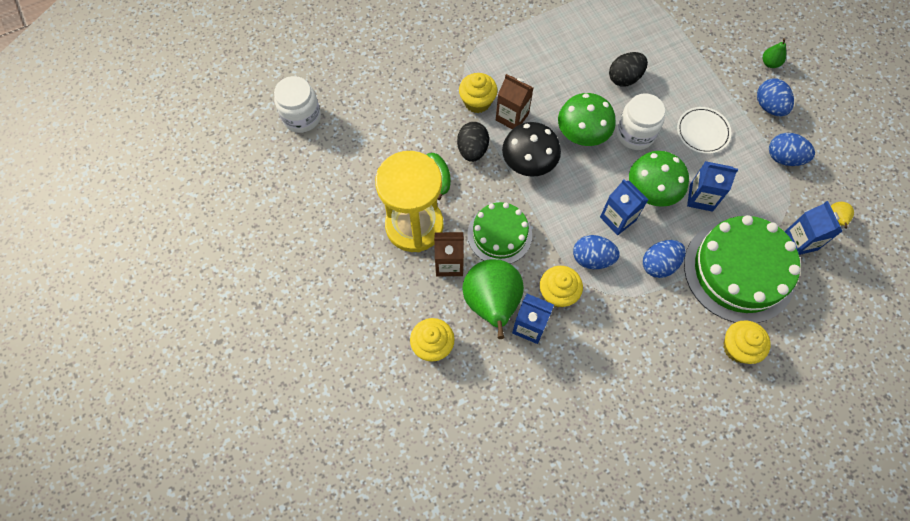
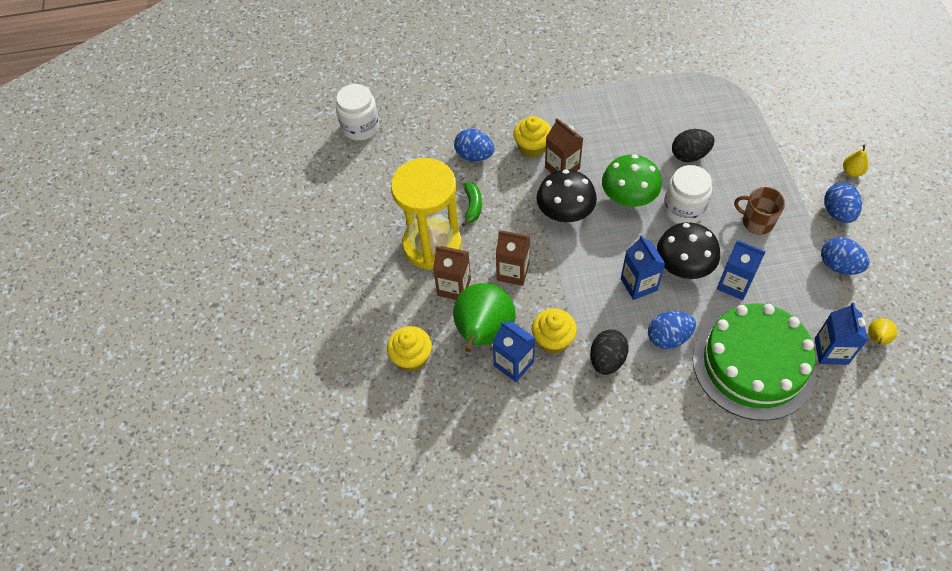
camera: 20 degrees right, 10 degrees down
(472, 149) = (512, 189): black egg -> black egg (607, 360)
(499, 234) = (513, 272): green cake -> brown carton
(592, 258) = (599, 316): blue egg -> blue egg (474, 155)
(652, 191) = (683, 266): green mushroom -> black mushroom
(702, 132) = (756, 222): white plate -> brown mug
(738, 348) = (728, 439): yellow cupcake -> none
(770, 63) = (852, 172): green pear -> yellow pear

